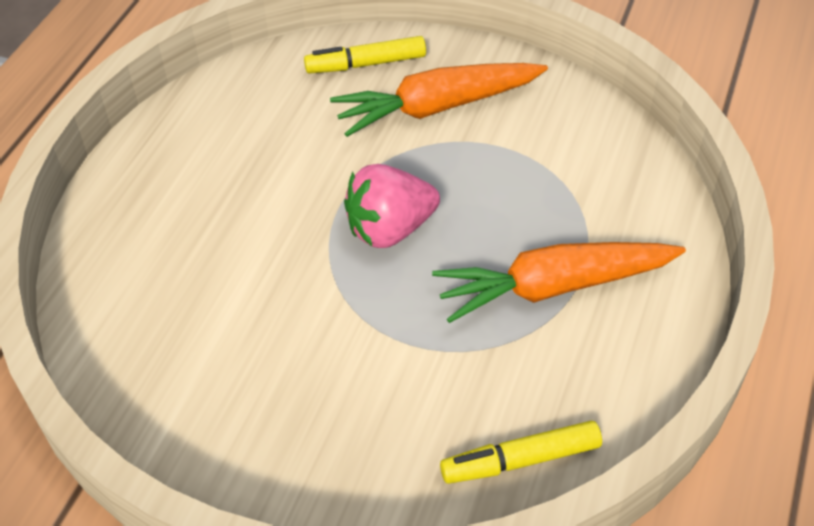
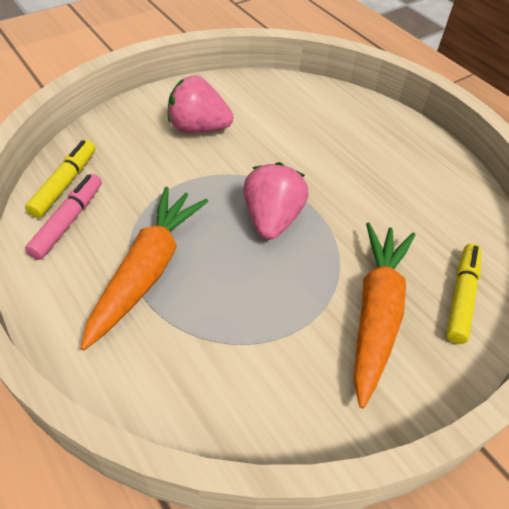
camera: 120 degrees right, 0 degrees up
(288, 392) = (198, 128): none -> pink strawberry
(567, 406) = (68, 221): none -> pink marker

